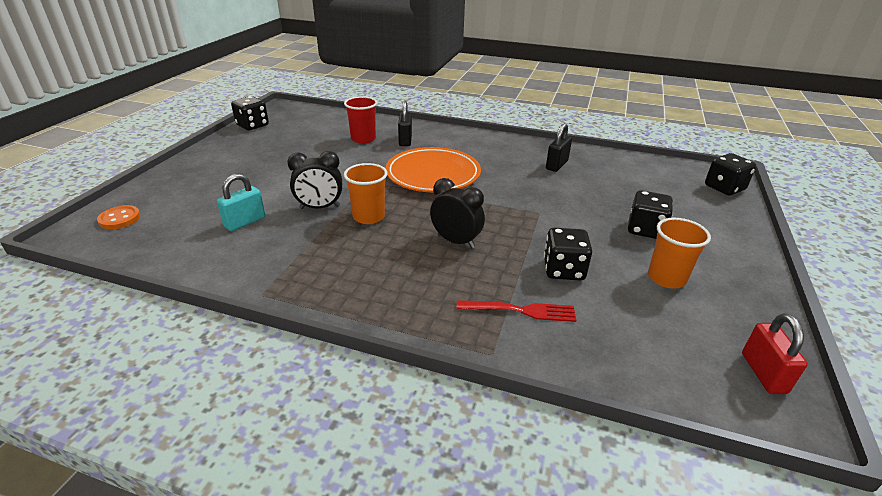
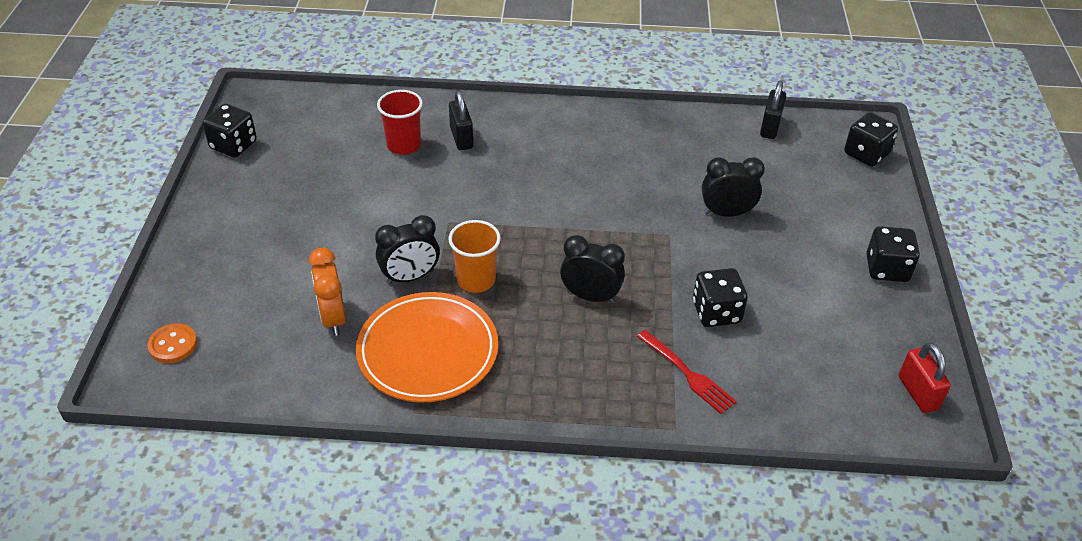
camera: 15 degrees left, 10 degrees up
(245, 222) = (333, 318): turquoise padlock -> orange clock
(433, 174) = (523, 195): orange plate -> orange plate (428, 351)
(520, 311) = (687, 373): red fork -> red fork turned 60 degrees clockwise
(556, 165) = (668, 150): black padlock -> black padlock (770, 127)
(593, 207) = (726, 213): none -> black clock
(645, 230) = (789, 238): black dice -> black dice (887, 269)
(666, 278) = (820, 301): orange cup -> none

